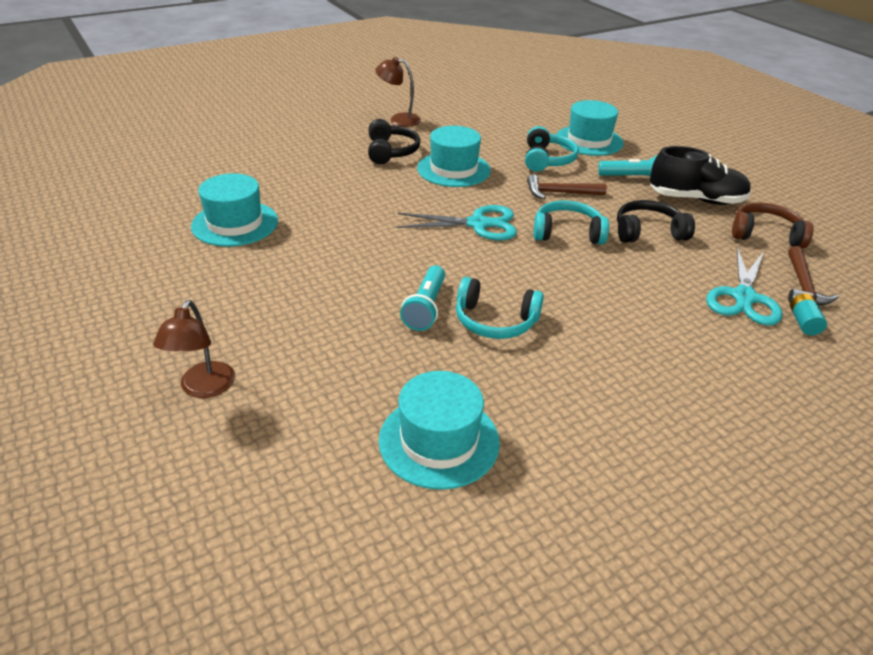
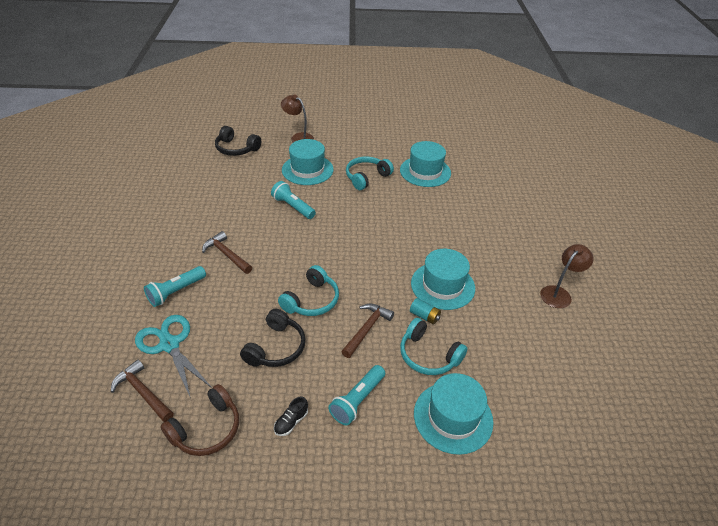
camera: 120 degrees right, 5 degrees up
(391, 151) = (492, 264): black headphones -> black headphones (236, 149)
(439, 441) = (211, 178): turquoise hat -> turquoise hat (307, 170)
(478, 224) = (356, 262): turquoise scissors -> none
(495, 321) = (260, 225): turquoise headphones -> turquoise headphones (366, 177)
(582, 323) = (226, 254): none -> brown hammer
(687, 333) = (176, 292): none -> turquoise flashlight
(696, 199) = (291, 422): black shoe -> black shoe, size x0.42
(803, 322) = (122, 356): turquoise battery -> turquoise battery (424, 316)

